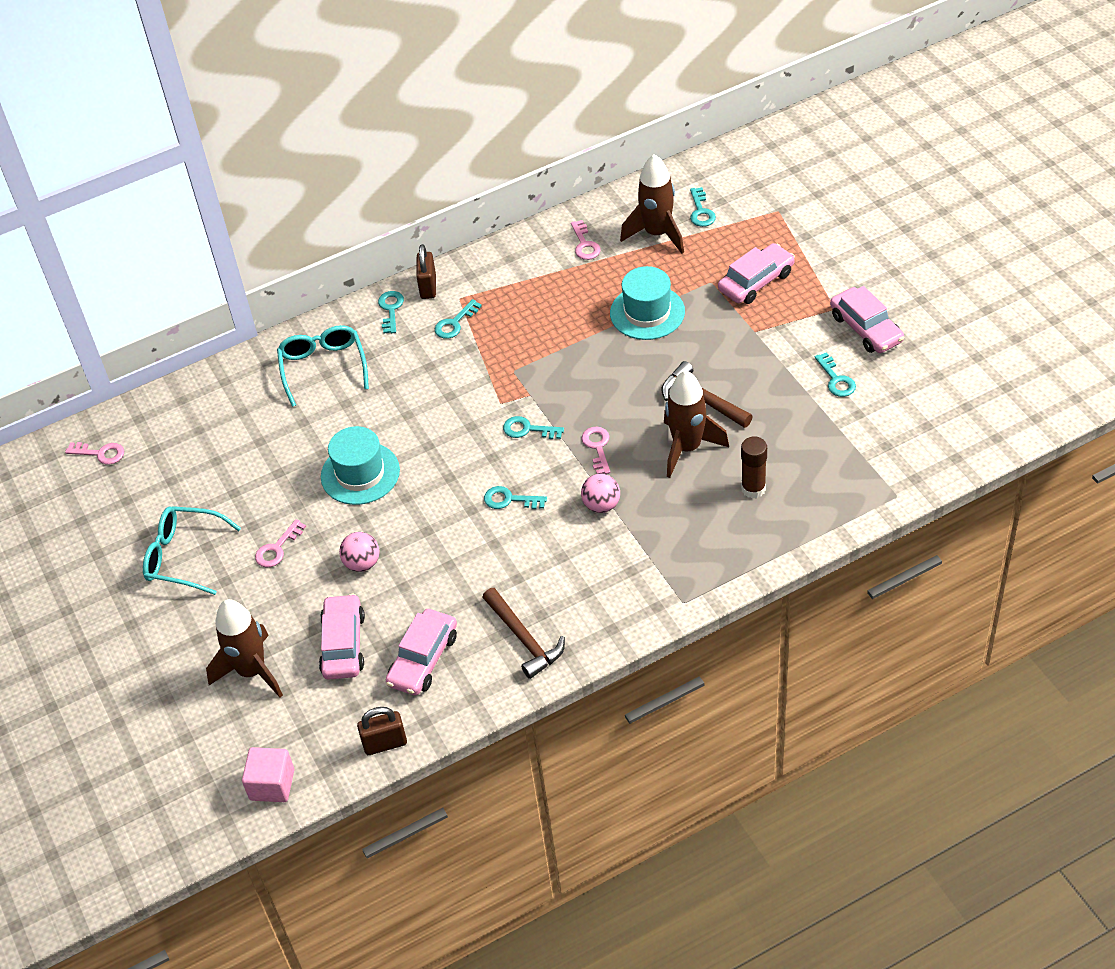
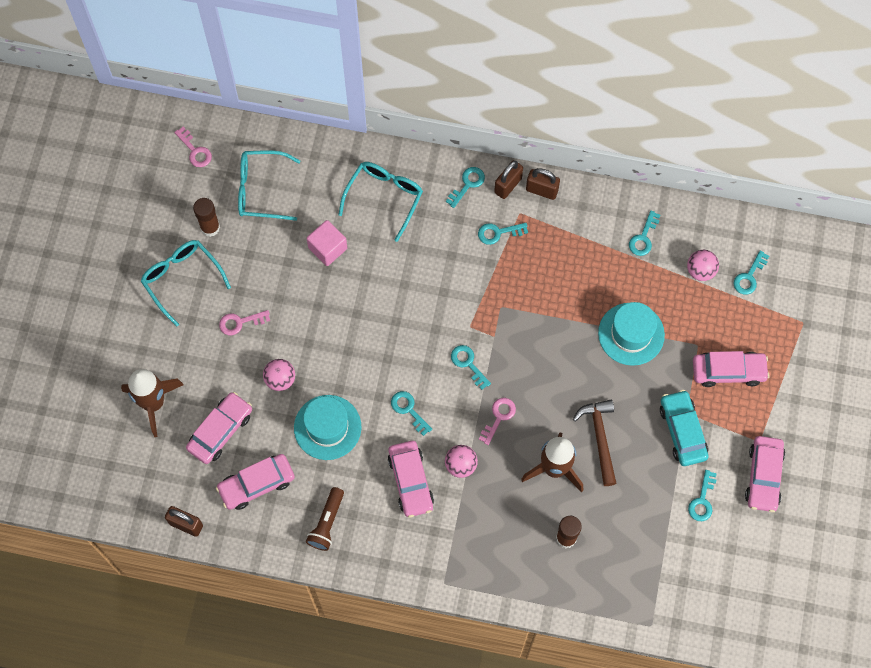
camera: 35 degrees right, 20 degrees up
(174, 499) = (210, 227): none -> brown glue stick
(196, 439) = (260, 190): none -> turquoise glasses
(272, 784) = (102, 495): pink cube -> pink cube (328, 248)
(360, 473) = (336, 307): turquoise hat -> turquoise hat (327, 427)
(462, 271) = (542, 190): none -> brown padlock
(524, 639) = (327, 523): brown hammer -> brown flashlight
(568, 550) = (410, 481): none -> pink car
(585, 244) = (643, 237): pink key -> turquoise key
(657, 234) = (700, 271): brown rocket -> pink ball
(765, 345) = (682, 431): none -> turquoise car

